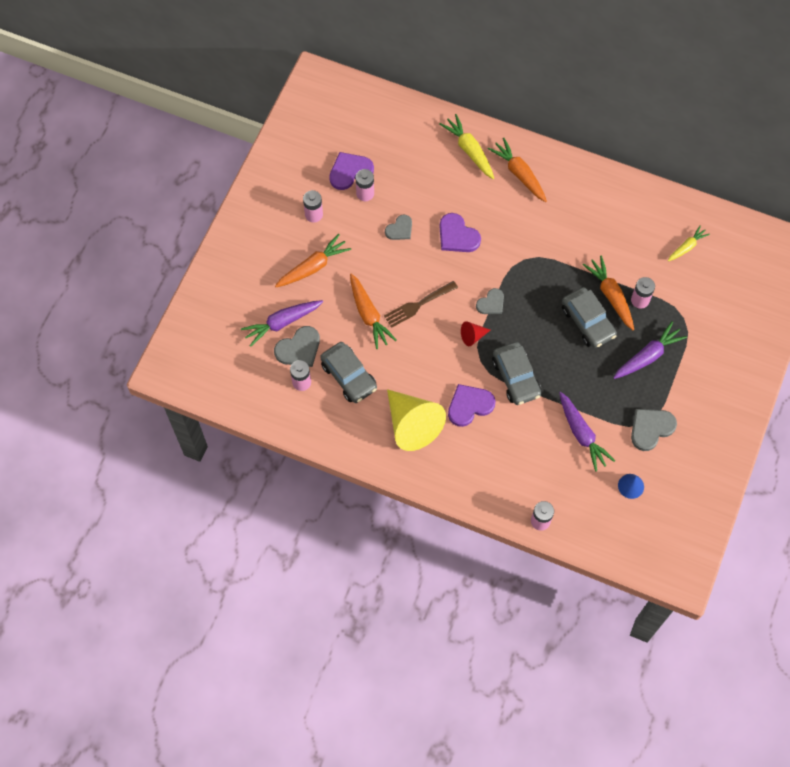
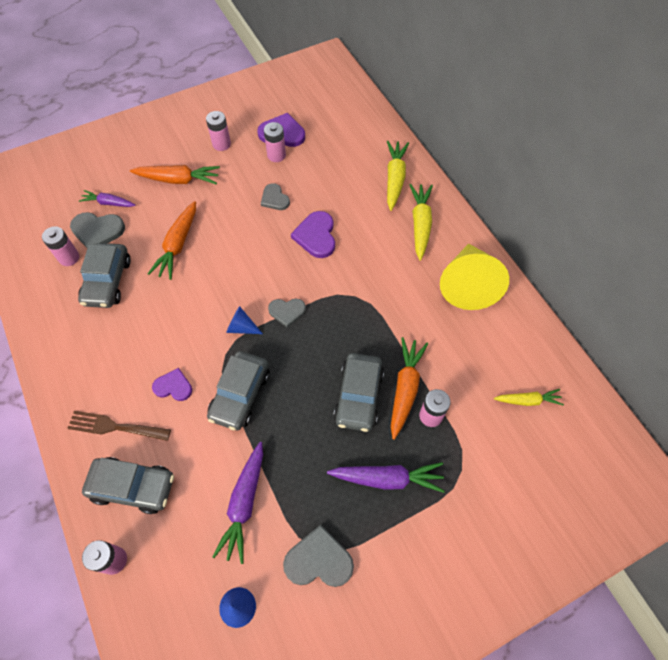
camera: 40 degrees right, 5 degrees down
(282, 323) = (109, 203): purple carrot -> purple carrot, size x0.63
(400, 229) = (274, 199): grey heart -> grey heart turned 60 degrees clockwise
(412, 424) = (109, 363): yellow cone -> yellow cone (468, 284)
(418, 305) = (224, 267): brown fork -> brown fork (114, 427)
(469, 405) = (173, 386): purple heart -> purple heart, size x0.66
(472, 336) = (241, 327): red cone -> blue cone
(509, 478) = (133, 487): none -> grey car
(519, 174) = (420, 224): orange carrot -> yellow carrot

